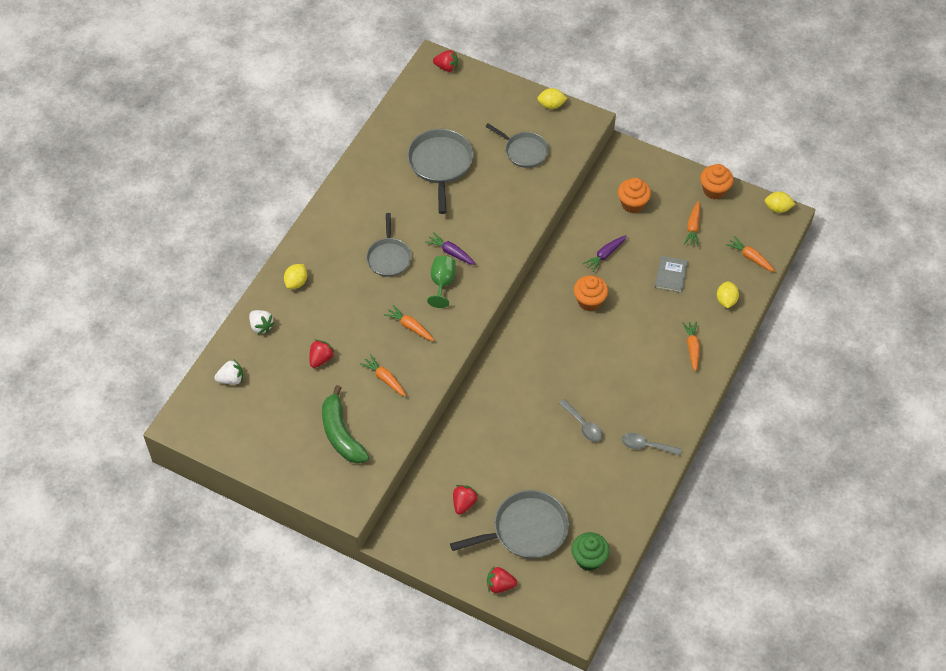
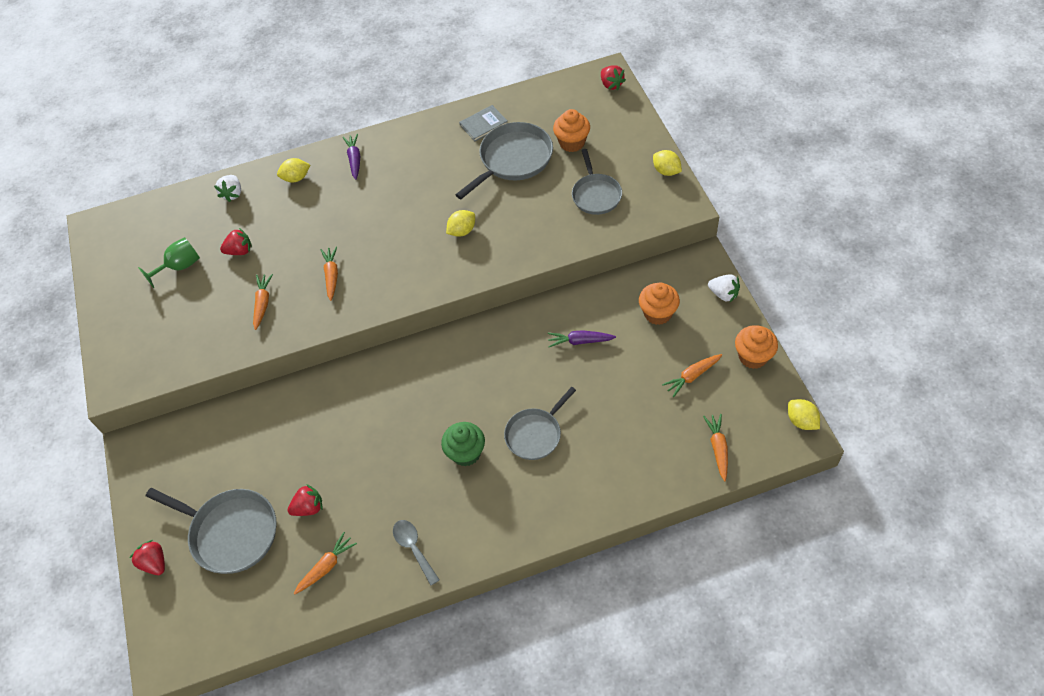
camera: 50 degrees right, 0 degrees up
(231, 379) = (165, 218): white strawberry -> white strawberry (723, 294)
(341, 434) = (180, 322): green banana -> none
(389, 257) = (384, 207): grey pan -> grey pan (535, 434)
(442, 283) = (398, 258): green goblet -> green goblet (180, 266)
(451, 252) = (435, 238): purple carrot -> purple carrot (354, 160)
(464, 503) = (215, 464): red strawberry -> red strawberry (309, 507)
(583, 425) = (384, 480): grey spoon -> none
(589, 301) = (518, 372): orange cupcake -> orange cupcake (572, 143)
(589, 559) = (245, 609): green cupcake -> green cupcake (466, 453)
(671, 275) = (619, 405): grey book -> grey book (483, 124)
(692, 348) = (561, 490): orange carrot -> orange carrot (326, 566)
(726, 300) = (646, 471): yellow lemon -> yellow lemon (462, 231)

